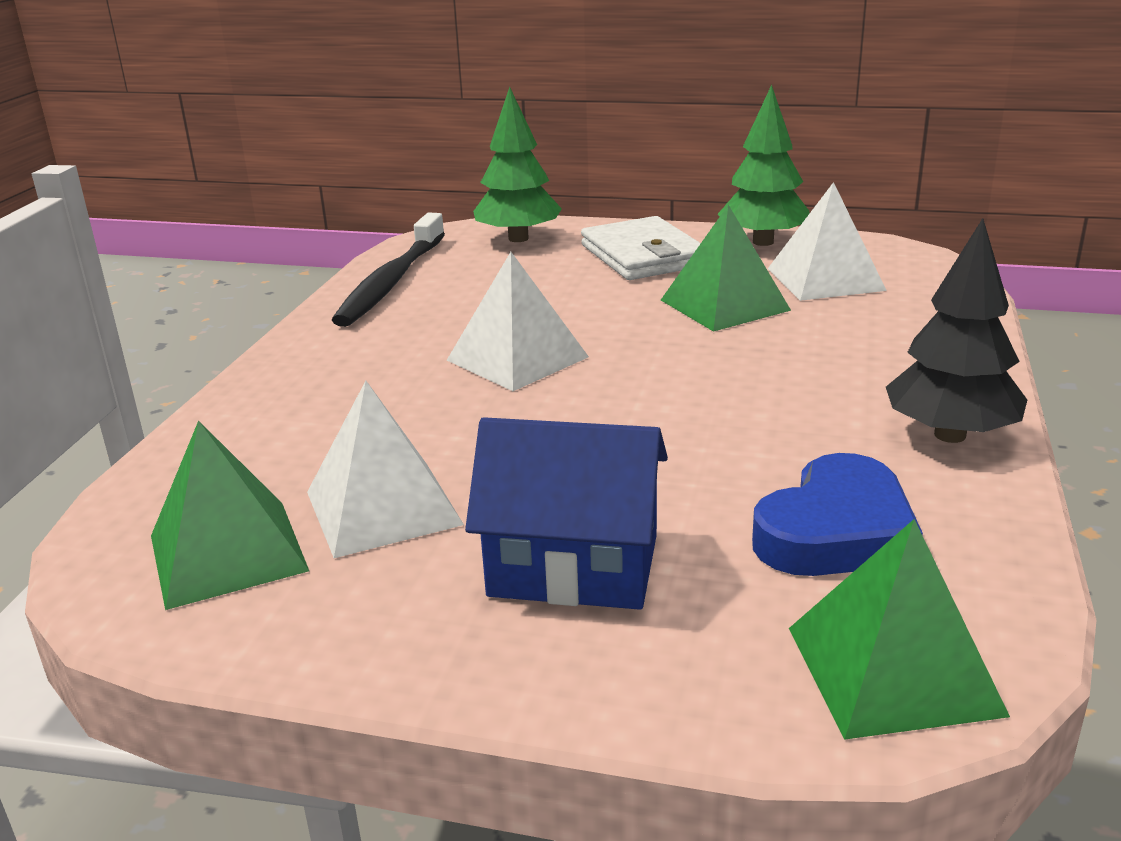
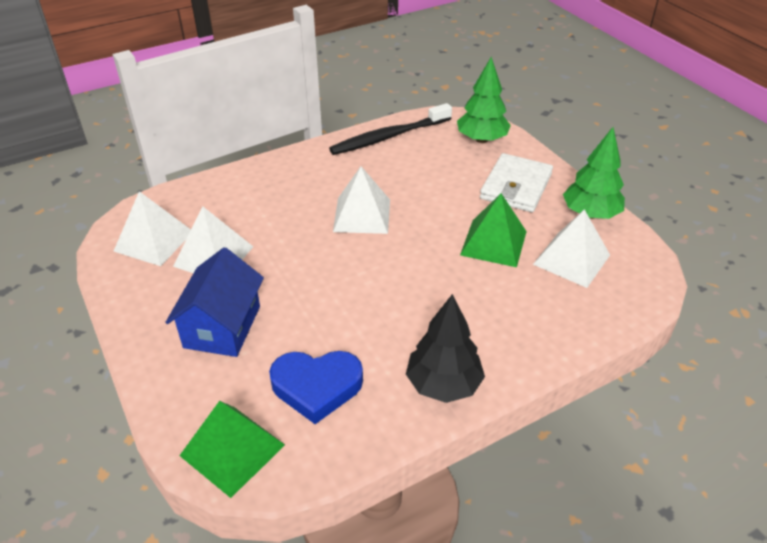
camera: 45 degrees right, 15 degrees up
(227, 552) = (154, 241): green pyramid -> white pyramid
(574, 565) = (222, 327): blue house -> blue house turned 45 degrees clockwise

